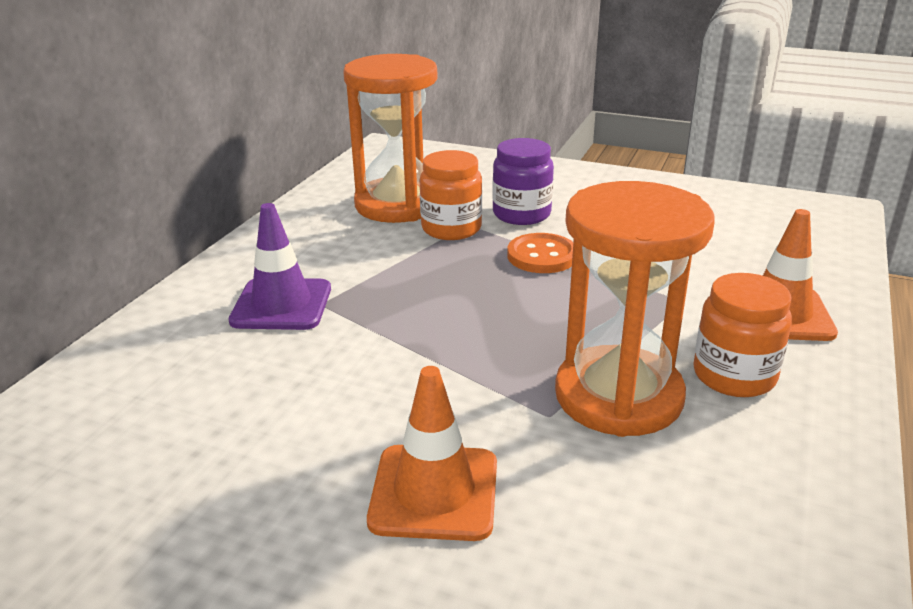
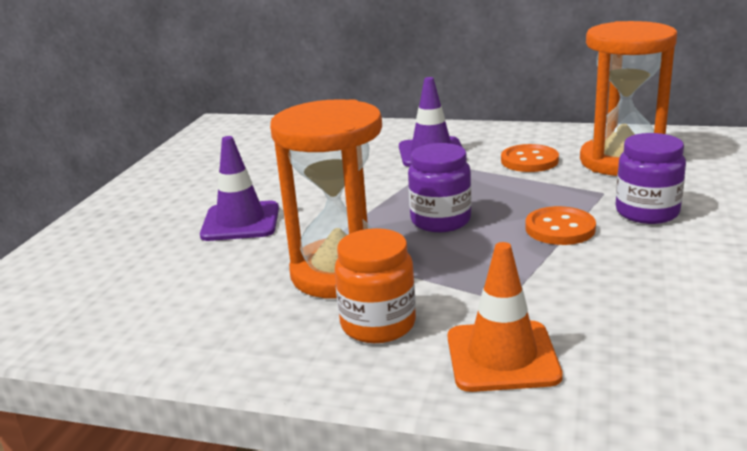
camera: 85 degrees right, 5 degrees down
(360, 247) = (529, 161): none -> orange button
(434, 492) = (240, 222): orange traffic cone -> purple traffic cone
(451, 228) = (589, 187): orange jar -> none
(498, 318) = (440, 220): none -> purple jar

